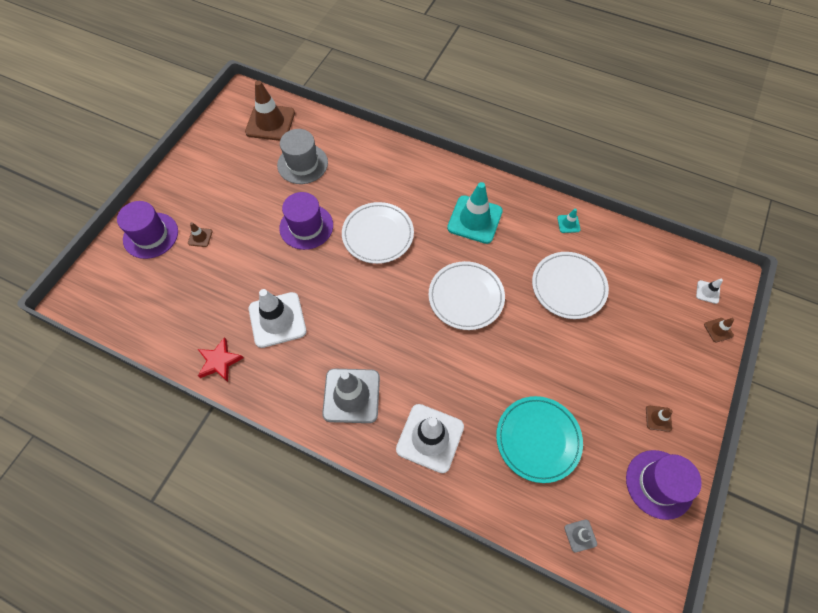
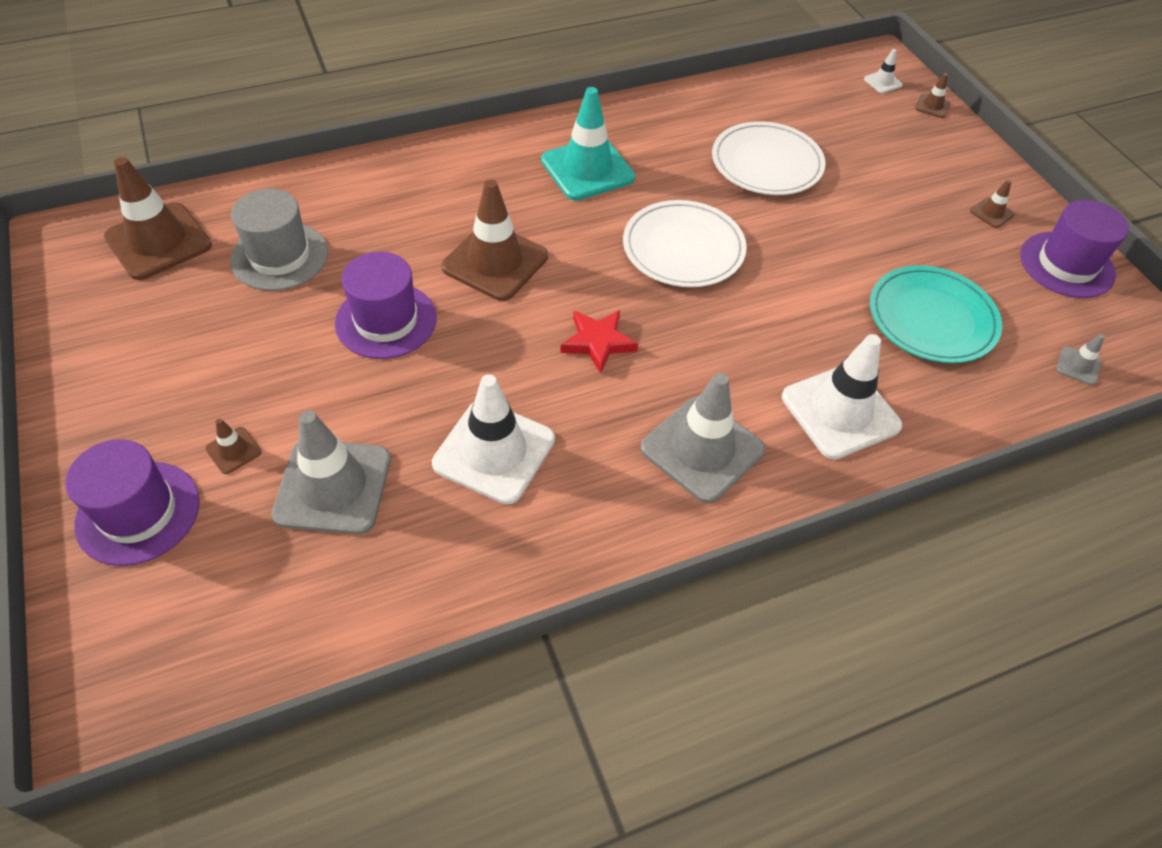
camera: 50 degrees left, 10 degrees down
(212, 281) = (333, 486): none -> grey traffic cone
(219, 361) = (481, 569): red star -> red star (598, 342)
(378, 234) = (495, 262): white plate -> brown traffic cone
(568, 224) = (688, 108): turquoise traffic cone -> none

